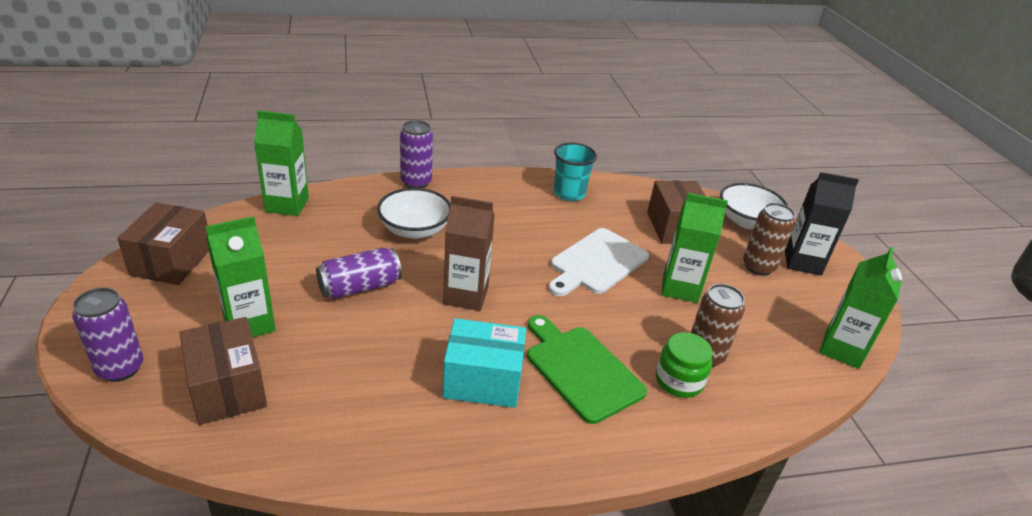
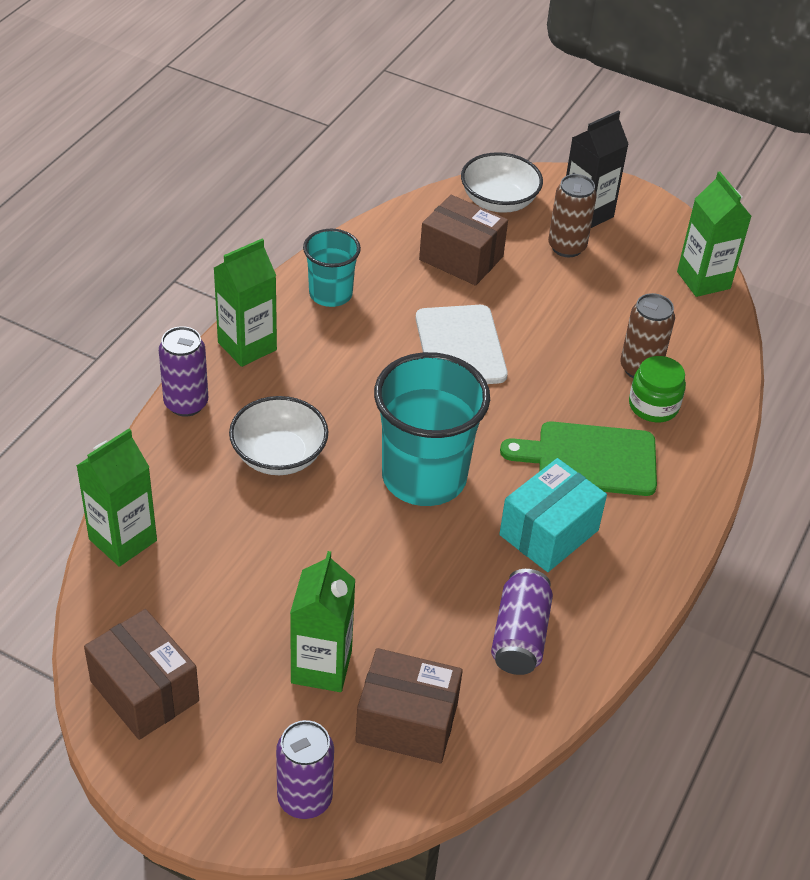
camera: 50 degrees left, 10 degrees up
(360, 287) = (339, 551): purple can -> purple can (520, 636)
(466, 295) = (424, 477): brown carton -> turquoise cup
(680, 288) = (547, 320): green carton -> green carton (247, 346)

